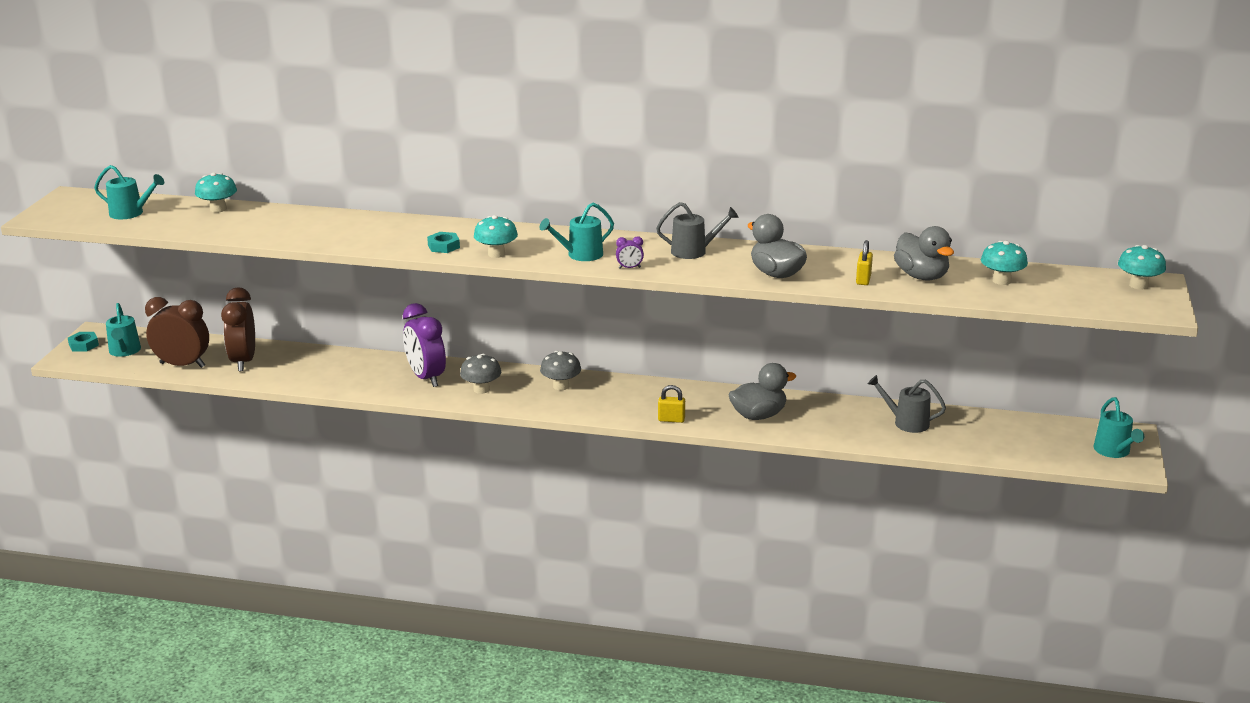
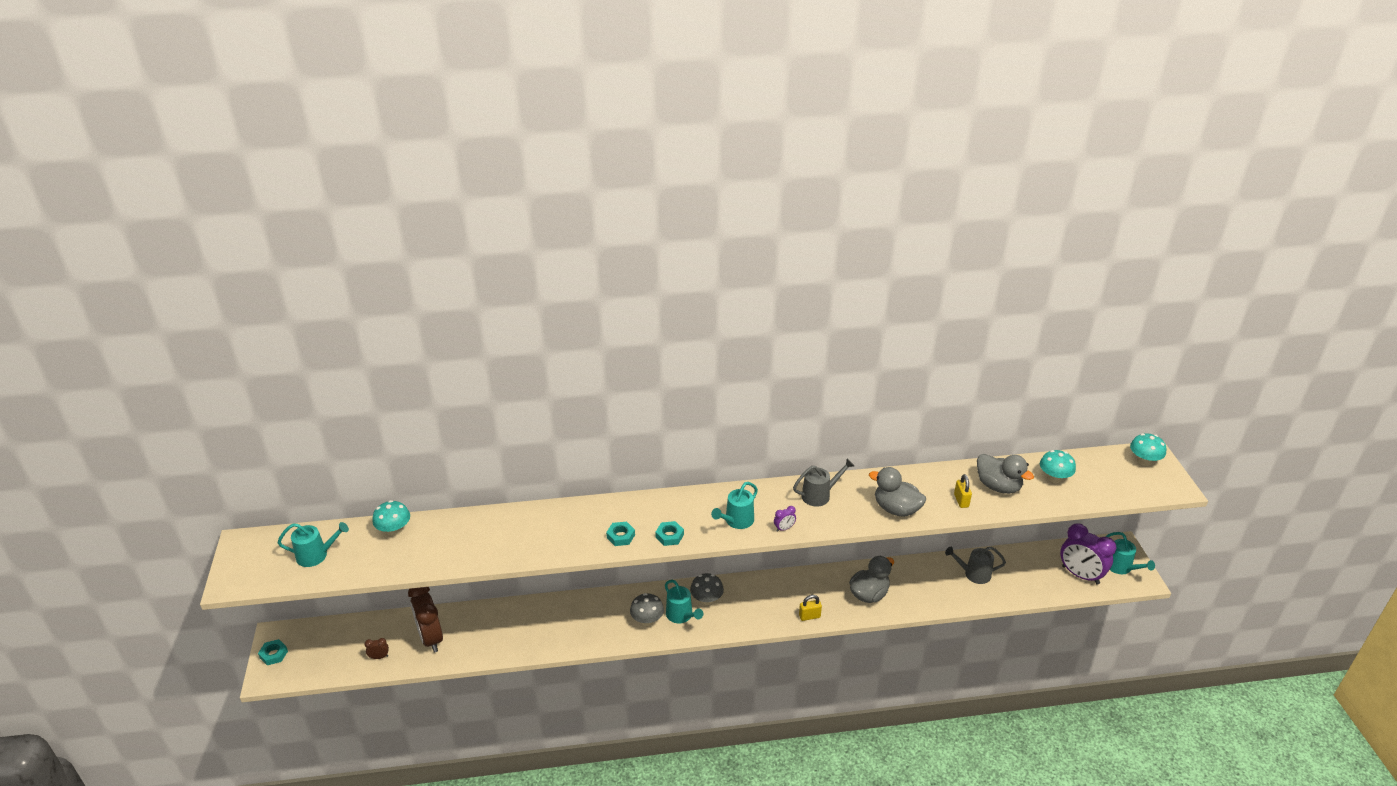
camera: 20 degrees left, 10 degrees up
(124, 351) = (316, 653): turquoise watering can -> turquoise watering can (681, 616)
(182, 365) = (379, 657): brown clock -> brown clock, size x0.41
(426, 378) = (595, 618): purple clock -> purple clock (1080, 575)
(496, 254) = (669, 536): turquoise mushroom -> turquoise nut

